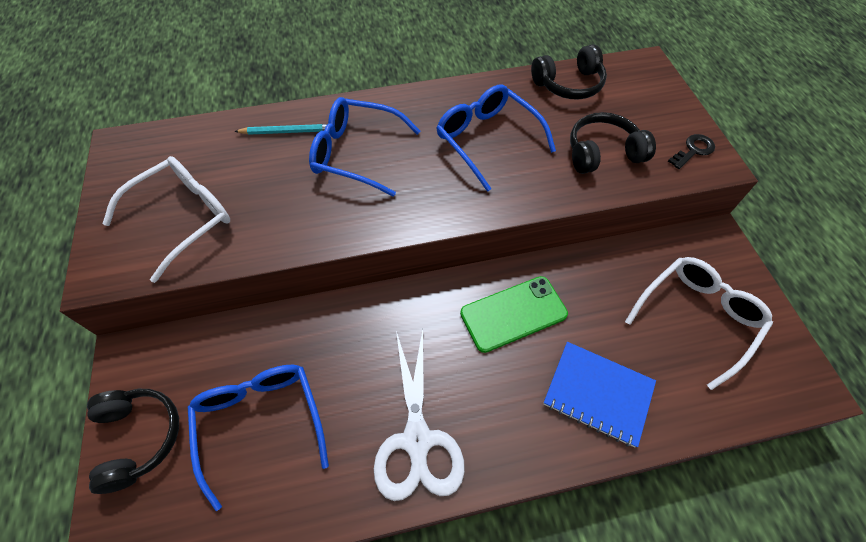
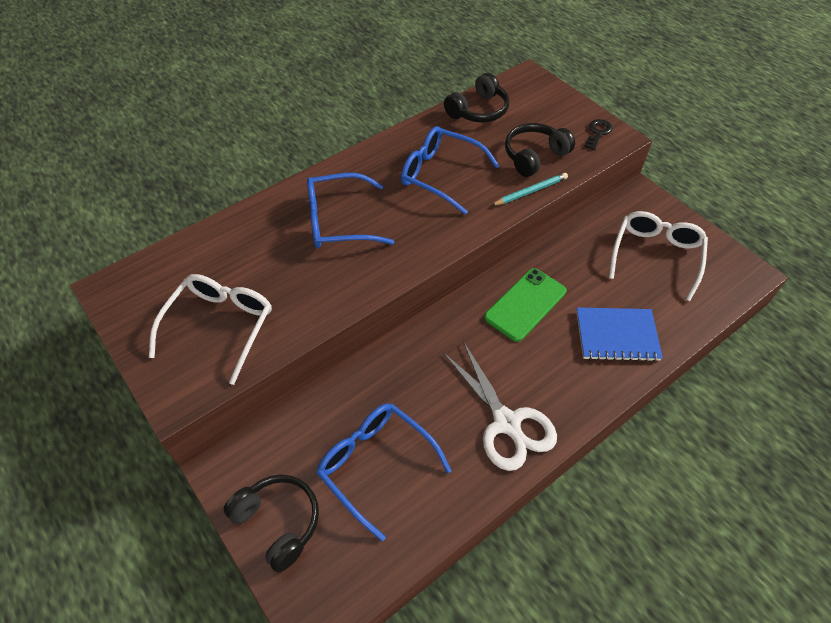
camera: 25 degrees left, 5 degrees down
(287, 132) = (265, 224): turquoise pencil -> turquoise pencil (530, 191)

